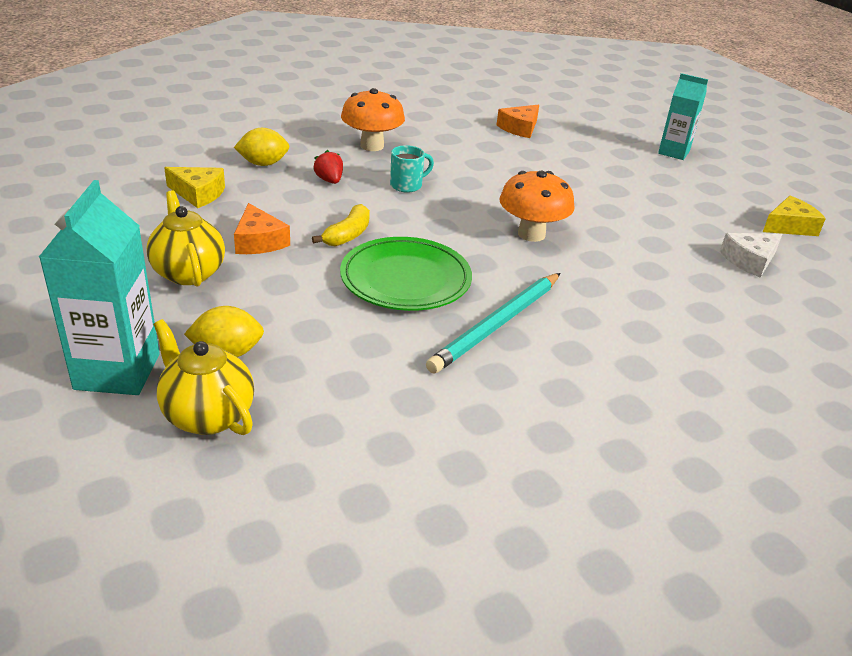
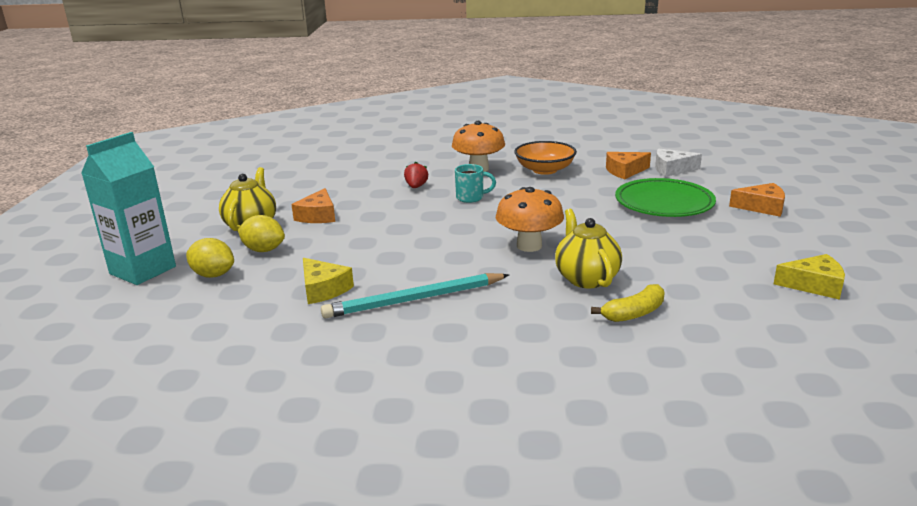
camera: 35 degrees right, 10 degrees down
(198, 194) = (317, 182): yellow cheese -> yellow cheese (323, 289)
(207, 415) = (157, 305): yellow teapot -> yellow teapot (586, 278)
(263, 164) = (383, 170): yellow lemon -> yellow lemon (264, 250)
(348, 235) = (383, 222): yellow banana -> yellow banana (634, 313)
(405, 280) = (386, 257): green plate -> green plate (664, 203)
(442, 137) = (544, 170): none -> orange bowl
(673, 152) = (762, 207): turquoise carton -> orange cheese
(750, 261) = (723, 304): white cheese -> white cheese (672, 169)

